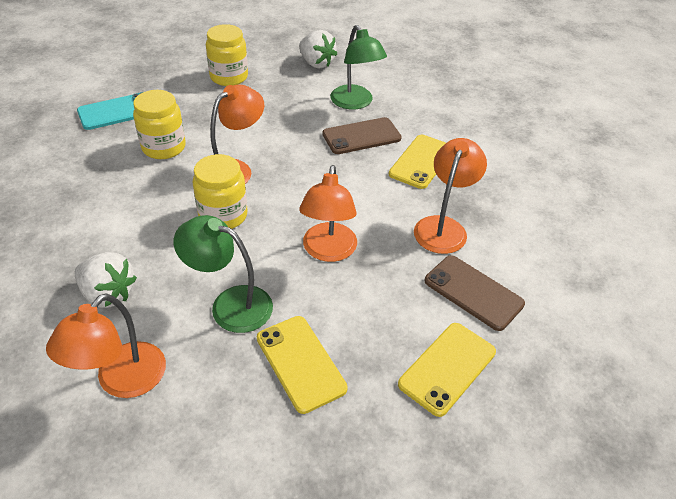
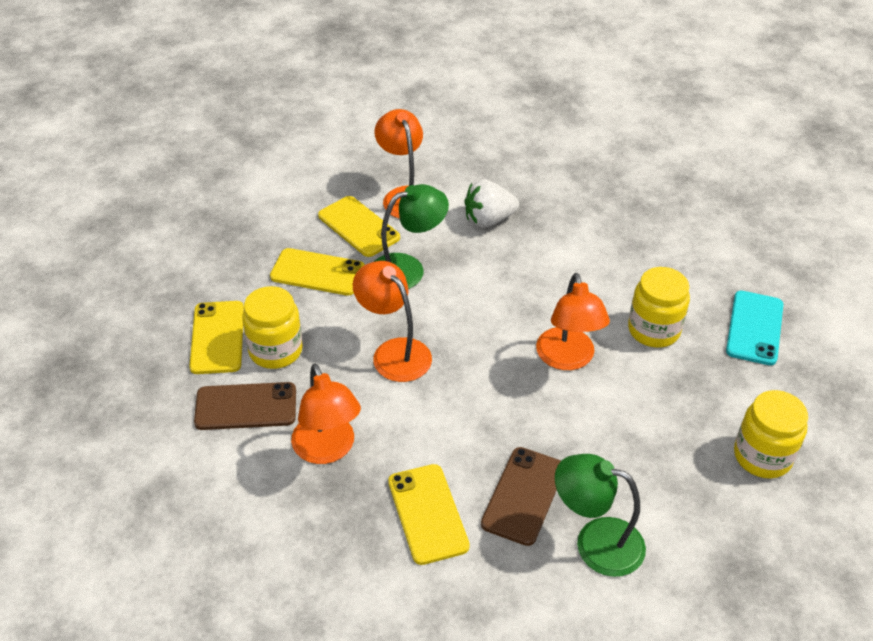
camera: 135 degrees right, 0 degrees up
(207, 382) = (358, 227): none -> yellow phone
(223, 215) = (509, 316): yellow jar -> yellow jar (275, 350)
(316, 63) = (730, 572): white strawberry -> none

